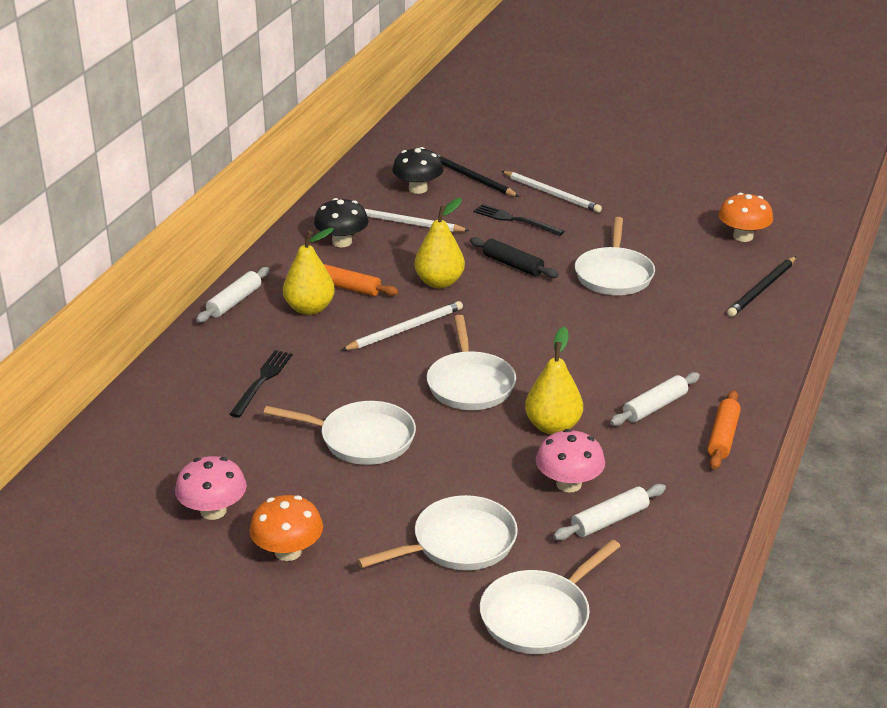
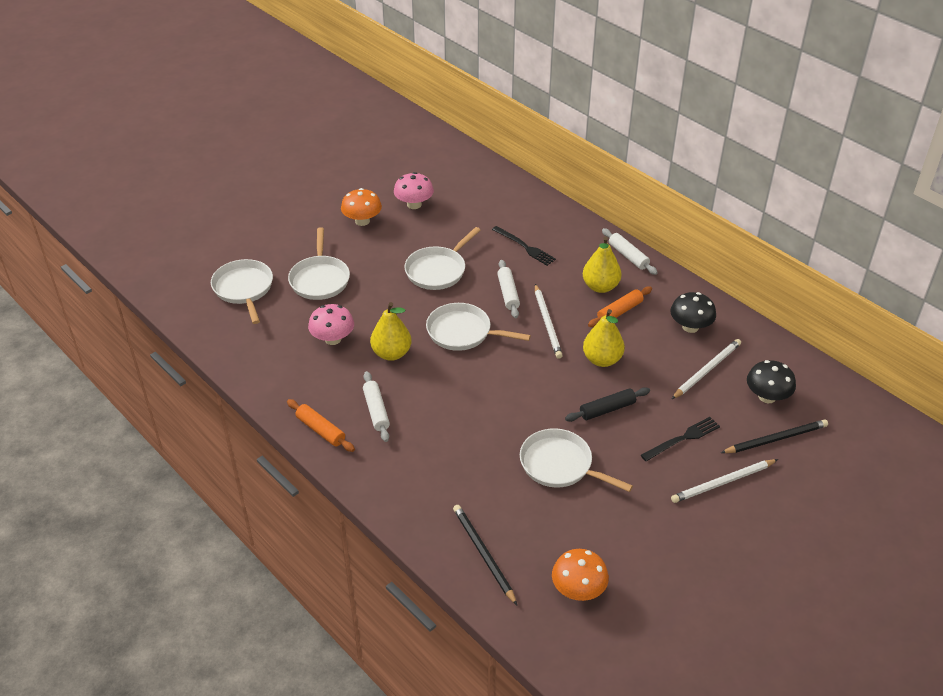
camera: 115 degrees right, 10 degrees up
(609, 520) = (289, 343): white rolling pin -> white rolling pin (508, 293)

